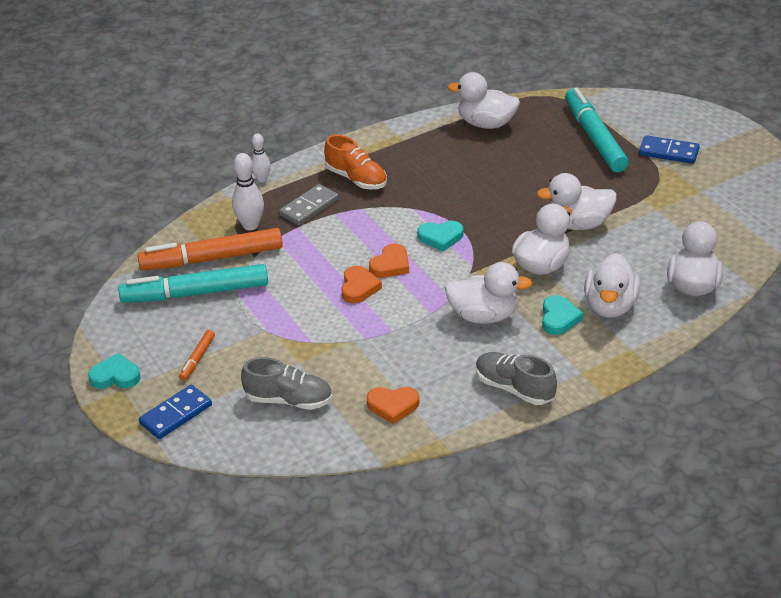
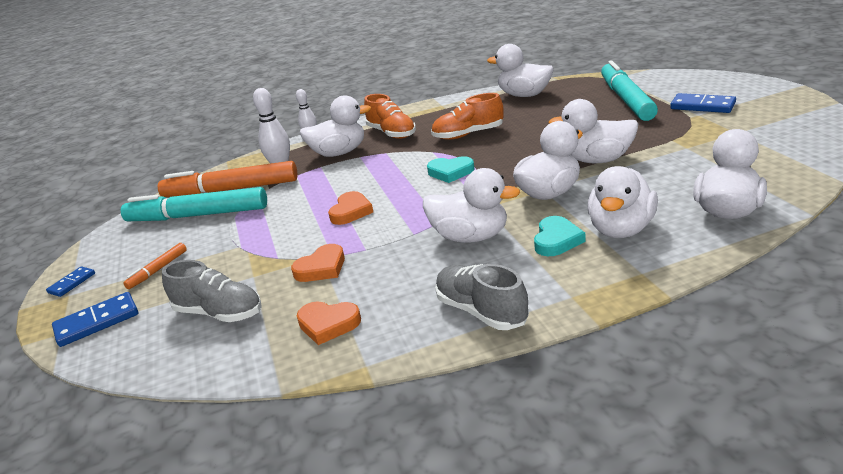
camera: 15 degrees right, 10 degrees down
(115, 376) = (72, 283): turquoise heart -> blue domino
(309, 207) = (339, 153): grey domino -> white duck
(390, 265) = (391, 193): orange heart -> orange heart (321, 268)
(442, 184) = (468, 134): none -> orange shoe

